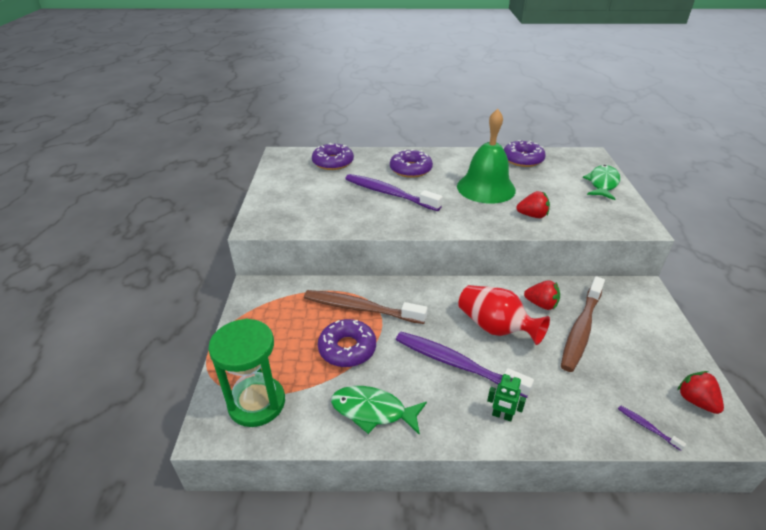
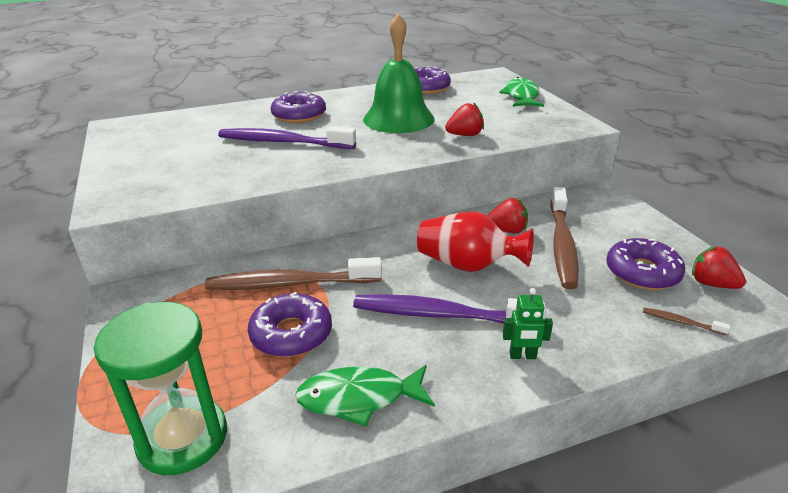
camera: 20 degrees left, 5 degrees down
(333, 162) = (193, 123): purple donut -> purple donut (642, 272)
(647, 427) = (681, 322): purple toothbrush -> brown toothbrush

